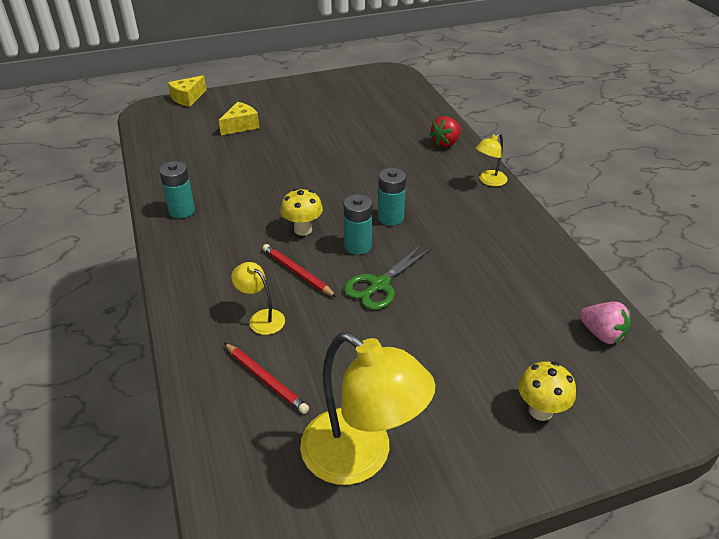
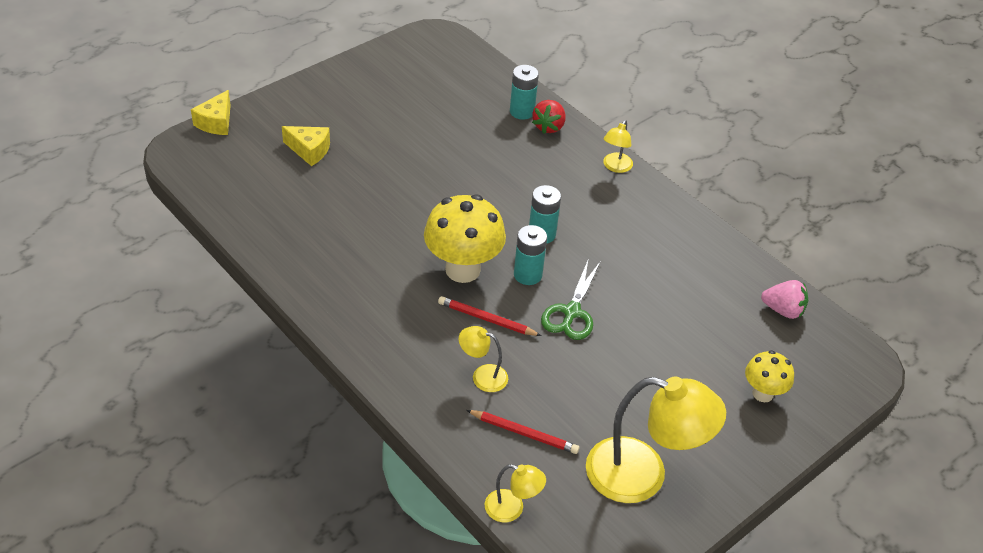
camera: 25 degrees left, 5 degrees up
(182, 211) = (320, 278): turquoise battery -> turquoise battery (522, 111)
(205, 449) = (512, 509): none -> yellow lamp
(241, 126) = (309, 150): yellow cheese -> yellow cheese turned 90 degrees clockwise
(303, 229) = (462, 269): yellow mushroom -> yellow mushroom, size x1.79

